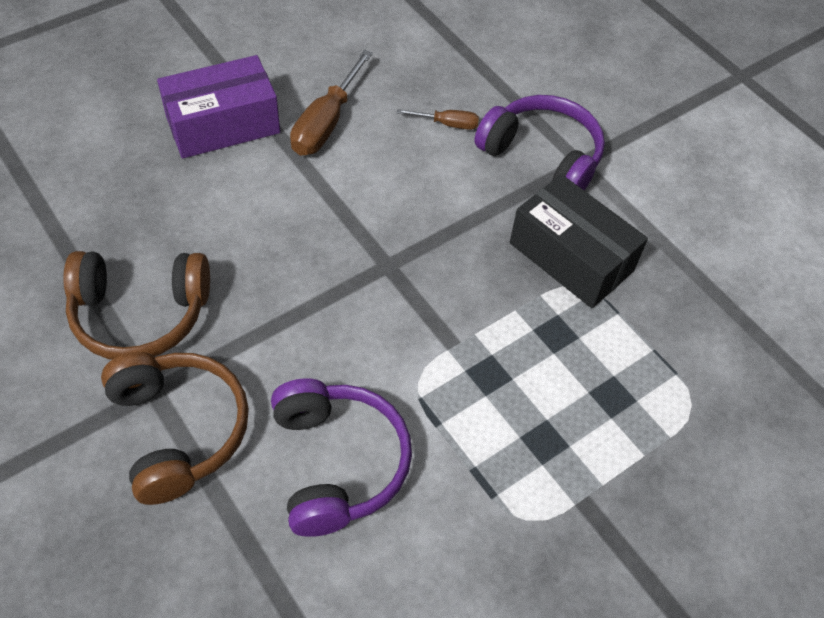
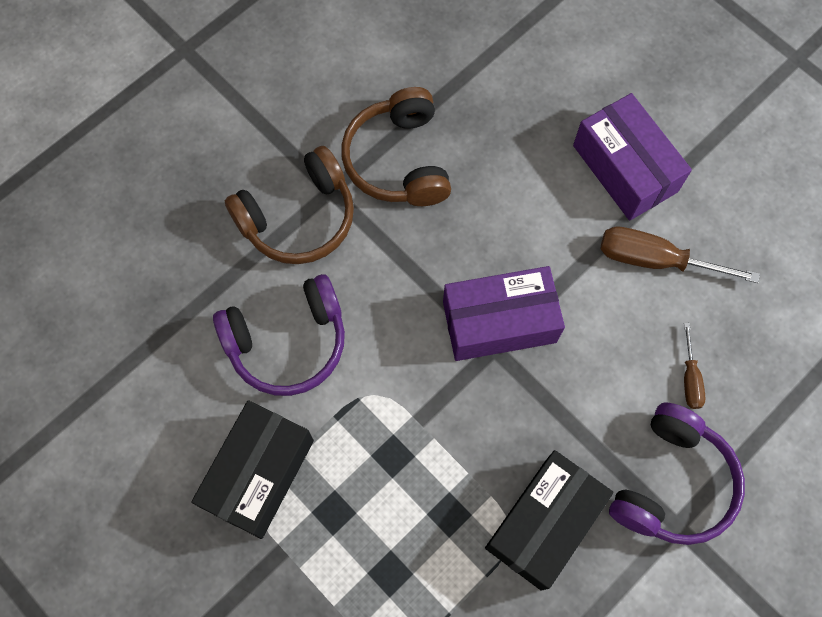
camera: 85 degrees right, 15 degrees up
(360, 255) = (499, 322): none -> purple box
(493, 515) = (259, 474): none -> black box

